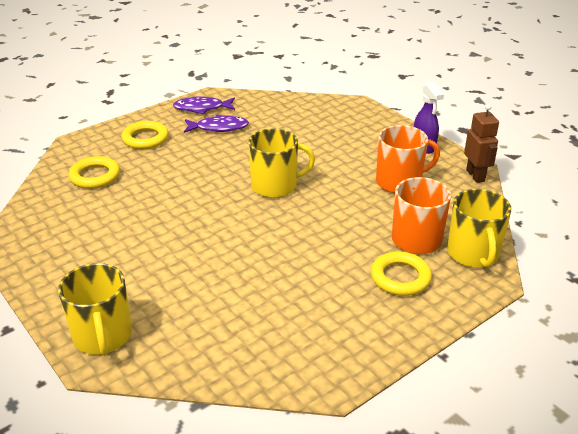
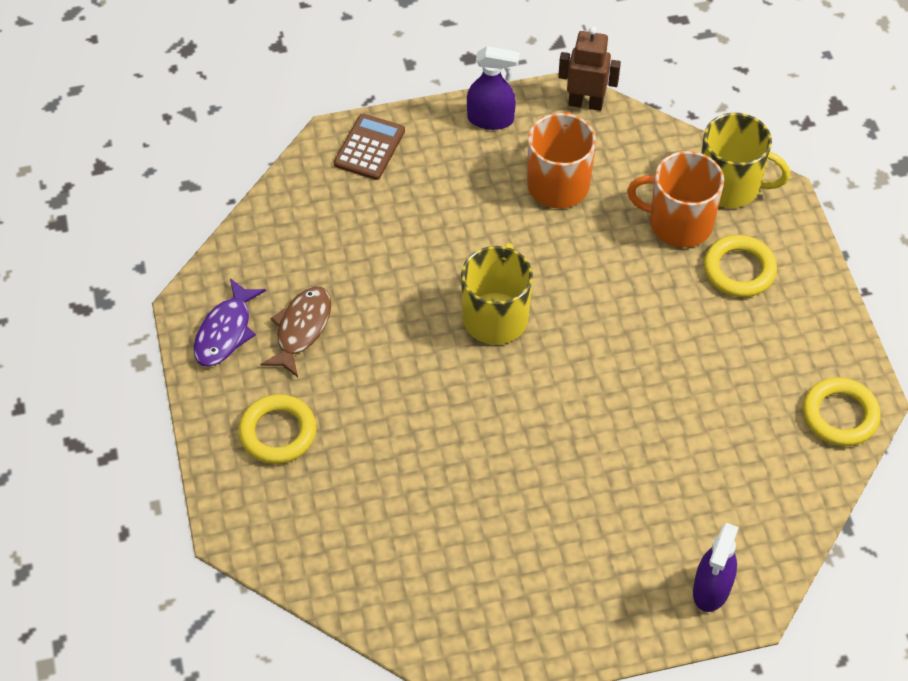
camera: 65 degrees left, 20 degrees up
(95, 176) = (352, 524): yellow ring -> yellow ring (840, 415)
(102, 336) = (711, 589): yellow mug -> purple spray bottle
(219, 128) = (301, 329): purple fish -> brown fish
(361, 115) = (369, 147): none -> brown calculator

